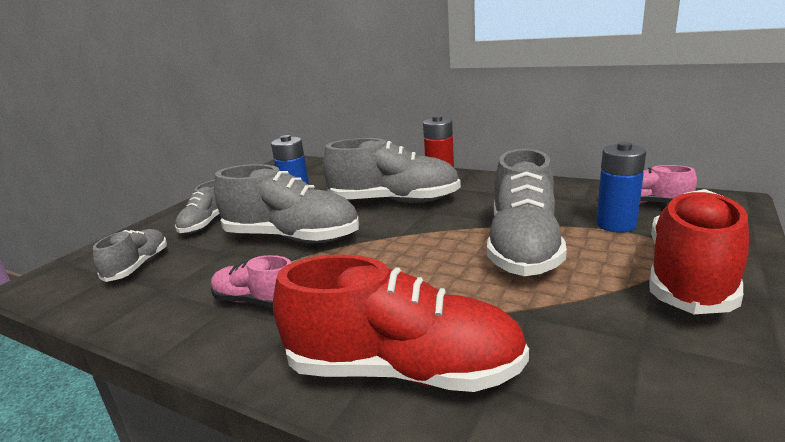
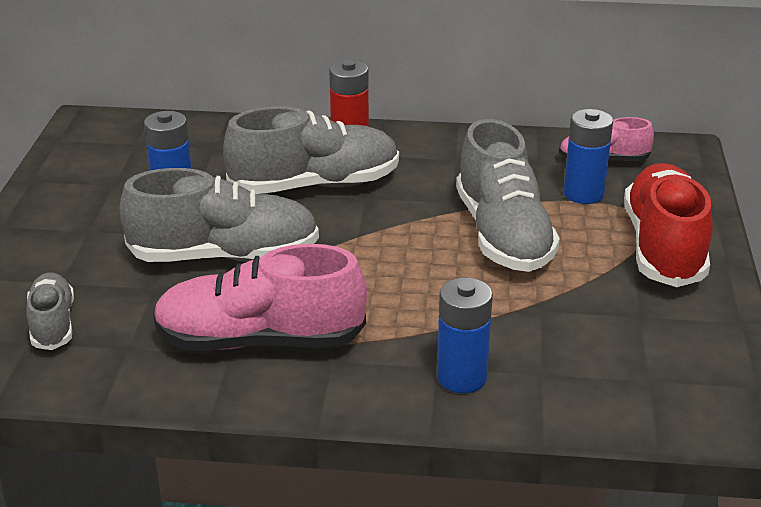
camera: 25 degrees left, 10 degrees up
(205, 223) = (75, 250): grey shoe -> none
(257, 301) = (260, 341): pink shoe -> pink shoe, size x1.83
(403, 370) = (461, 377): red shoe -> blue battery

